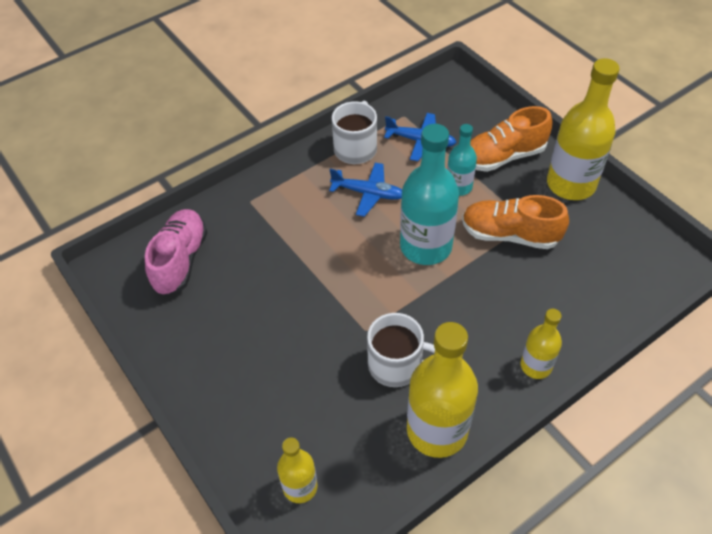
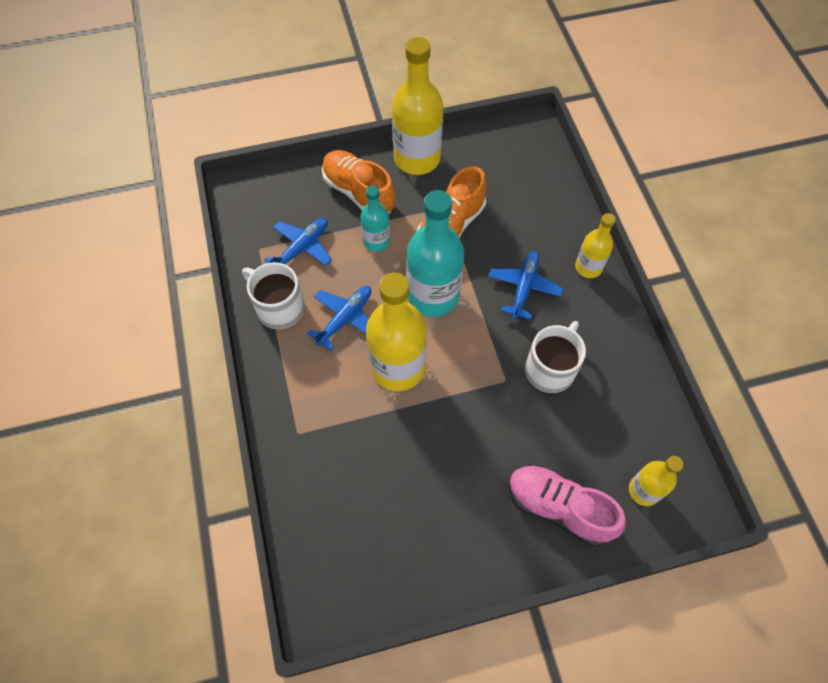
camera: 70 degrees left, 10 degrees up
(180, 260) = (345, 529): pink shoe -> pink shoe (558, 508)
(437, 430) = (623, 363): yellow bottle -> yellow bottle (398, 367)
(477, 315) = (524, 287): none -> blue plane
(503, 156) = (358, 192): orange shoe -> orange shoe turned 135 degrees clockwise

